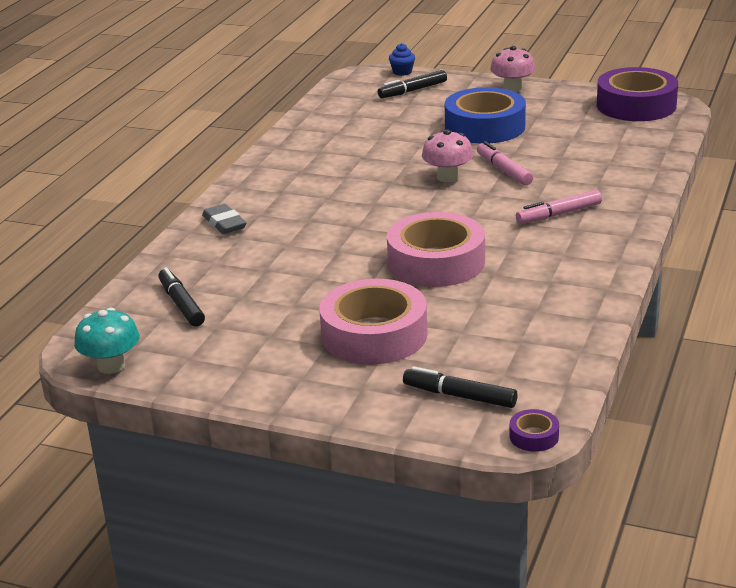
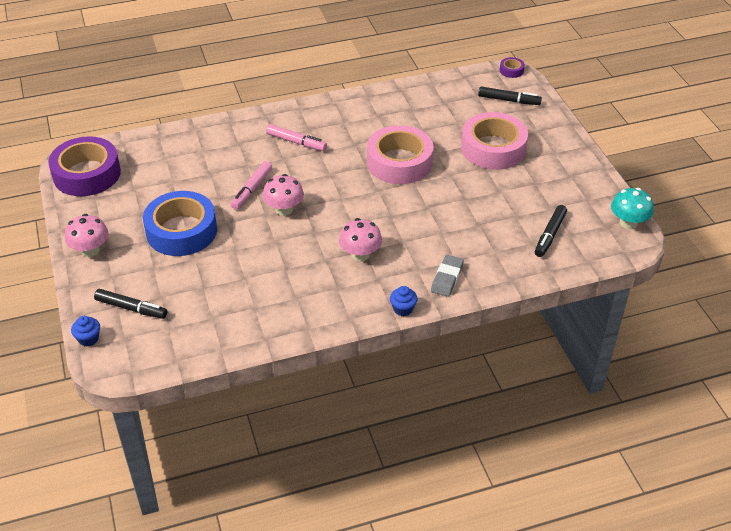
camera: 130 degrees left, 15 degrees up
(226, 190) = (403, 309): none -> blue cupcake
(325, 193) = (360, 254): none -> pink mushroom
(459, 396) = (509, 100): black marker -> black marker turned 60 degrees counterclockwise

